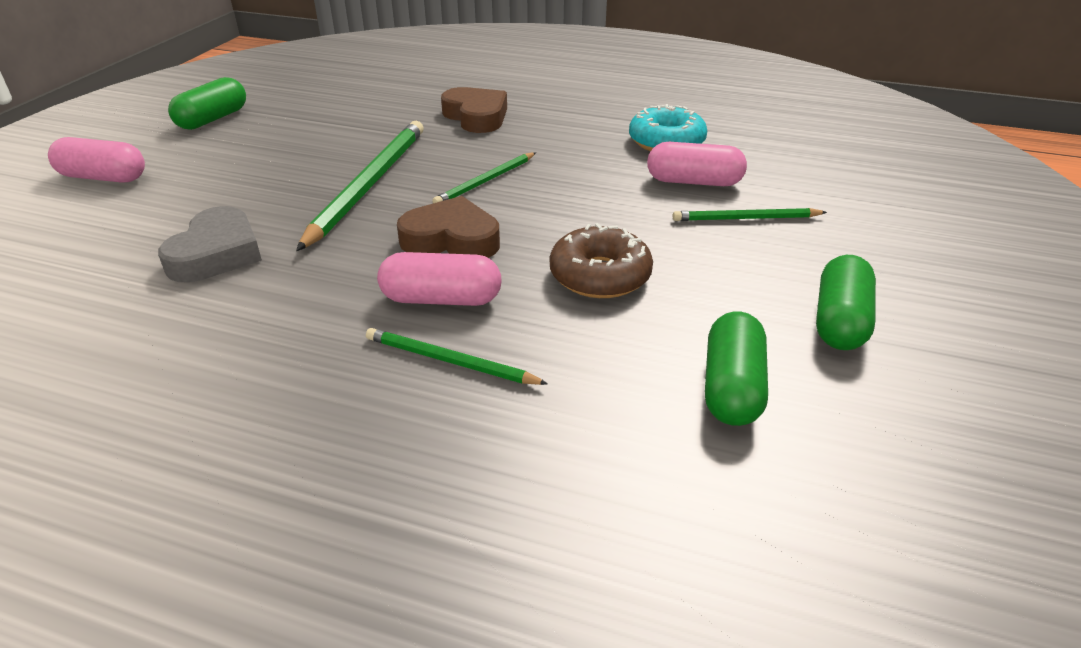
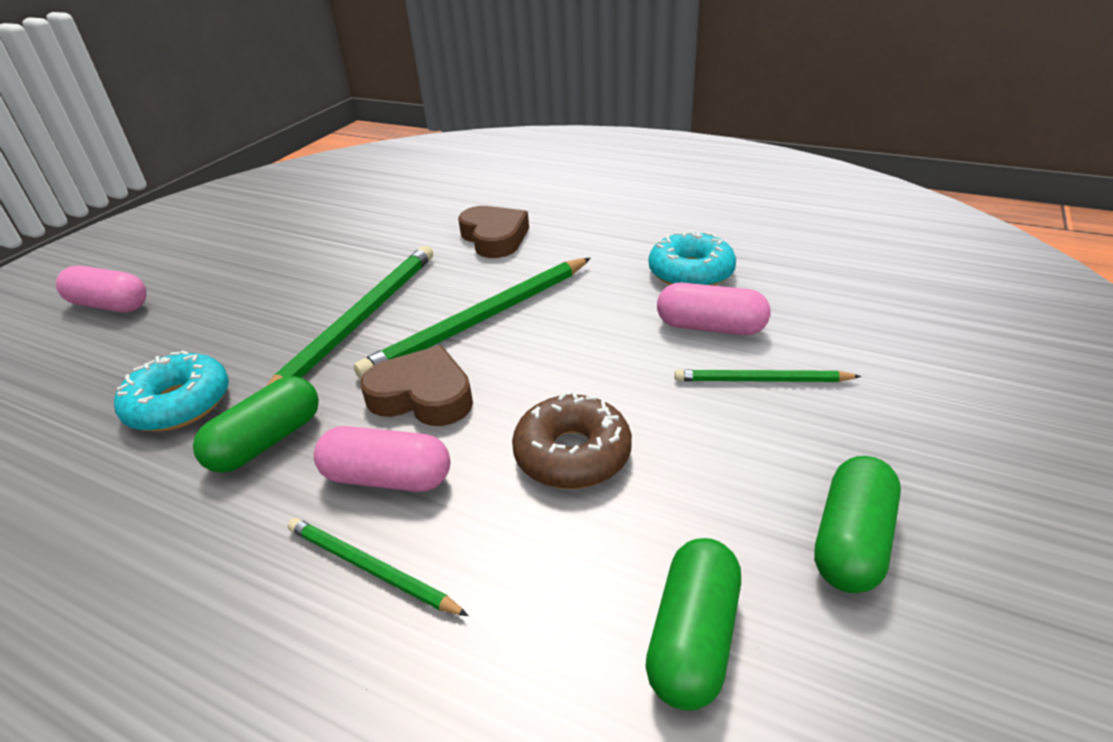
camera: 10 degrees right, 0 degrees up
(213, 119) = (236, 238): green capsule -> green capsule (267, 441)
(216, 254) = (179, 404): grey heart -> turquoise donut
(486, 181) = (481, 320): green pencil -> green pencil, size x1.85

